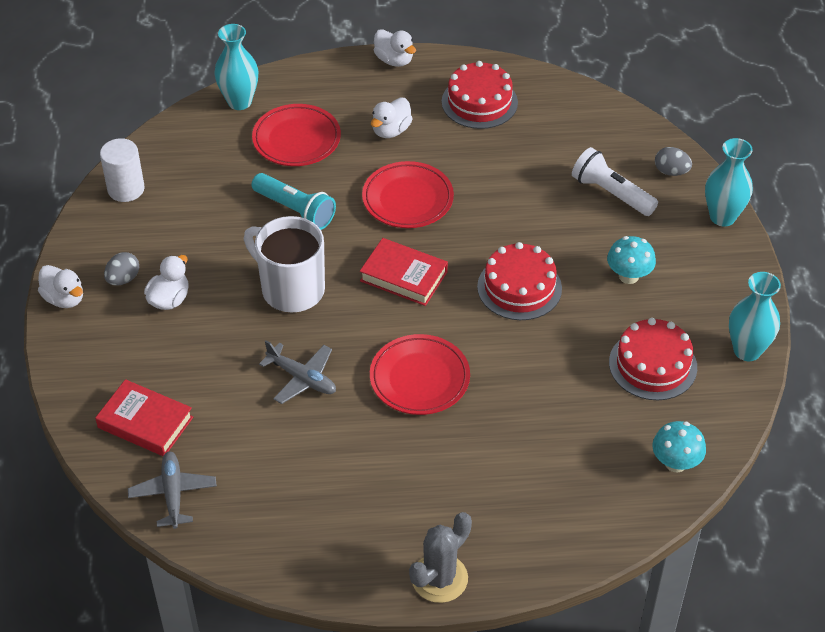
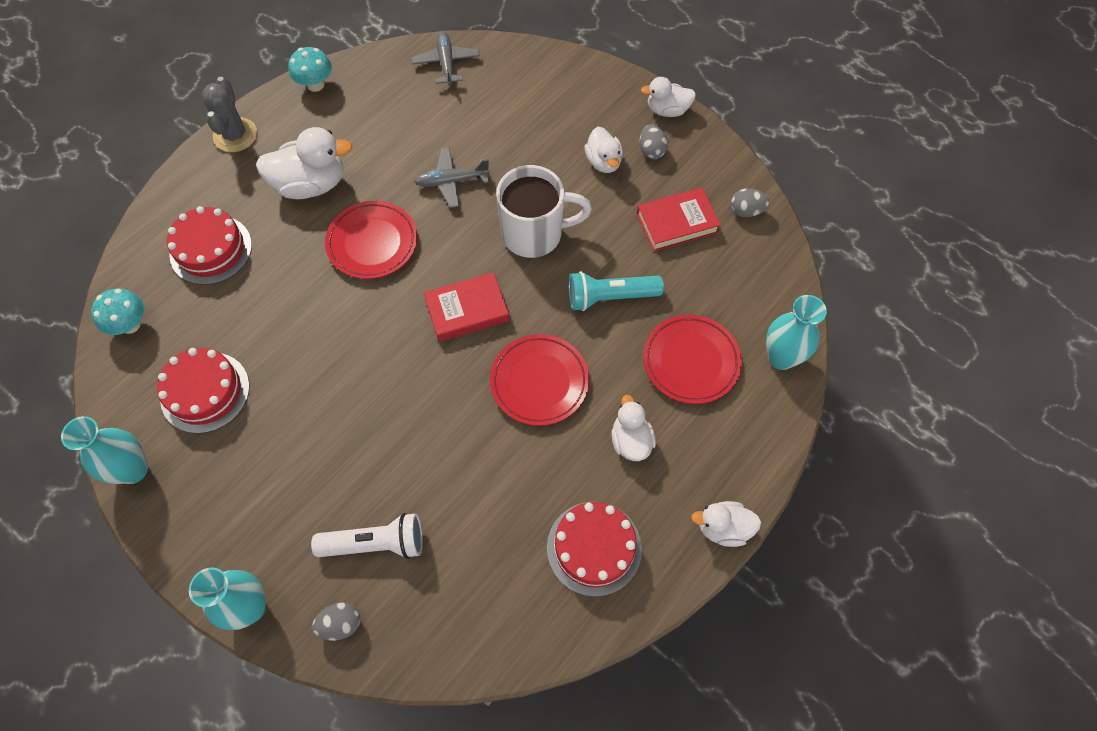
camera: 135 degrees right, 15 degrees up
(126, 189) = (746, 211): white cylinder -> grey egg
(145, 422) = (513, 84): red book -> red book (677, 223)
(173, 493) = (446, 63): grey plane -> grey plane turned 135 degrees counterclockwise
(418, 470) = (311, 184): none -> white duck
(519, 287) = (369, 375): red cake -> red cake (211, 249)
(628, 276) = (288, 462): turquoise mushroom -> turquoise mushroom (315, 84)

